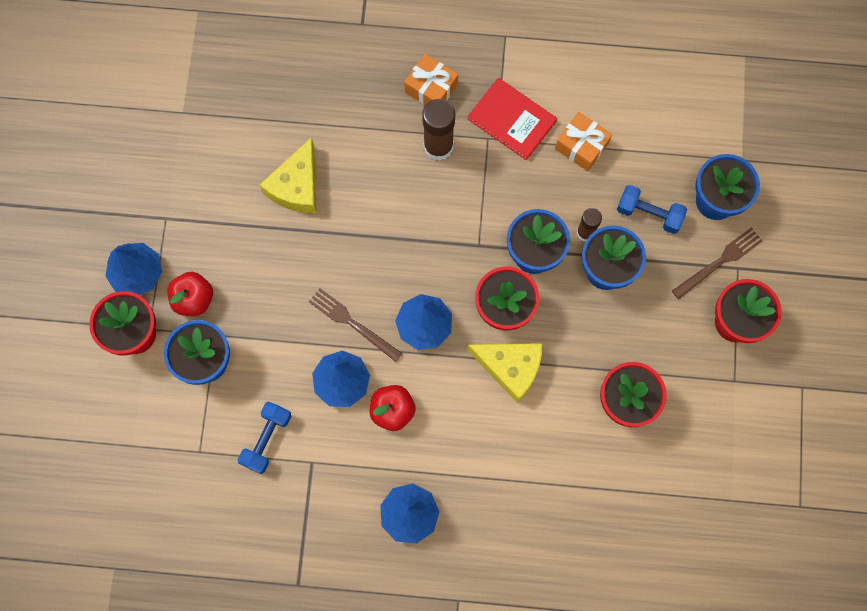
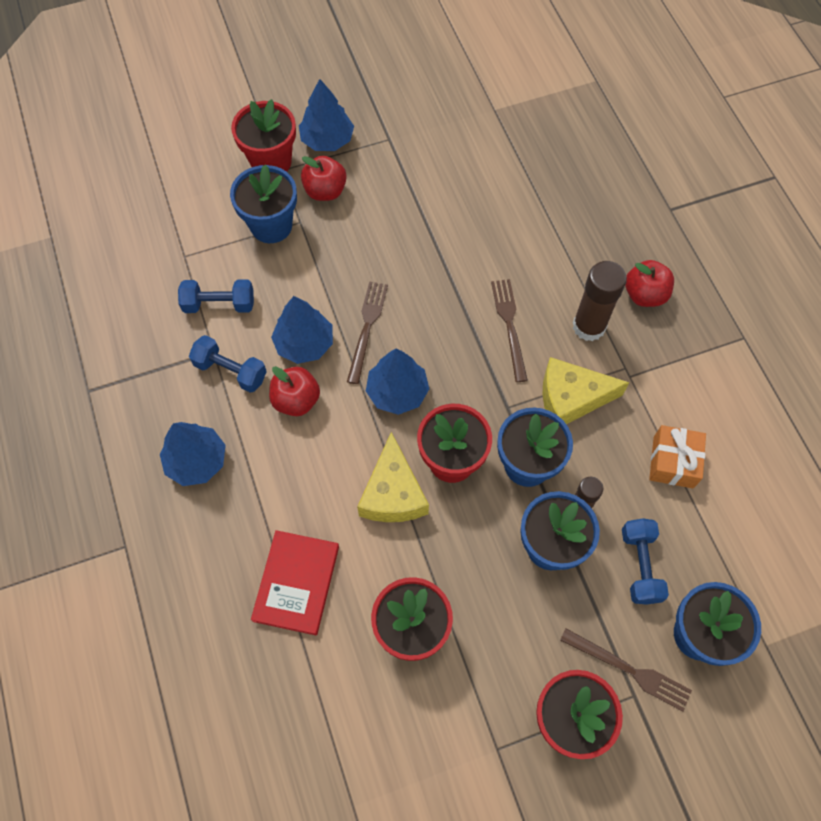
camera: 65 degrees right, 10 degrees down
(297, 186) = (477, 225): yellow cheese -> yellow cheese (571, 398)
(338, 454) = (231, 371): none -> blue dumbbell
(407, 207) = (509, 325): none -> brown fork
(431, 88) = (644, 295): orange gift -> red apple
(512, 120) = (658, 382): red book -> red book (296, 583)

